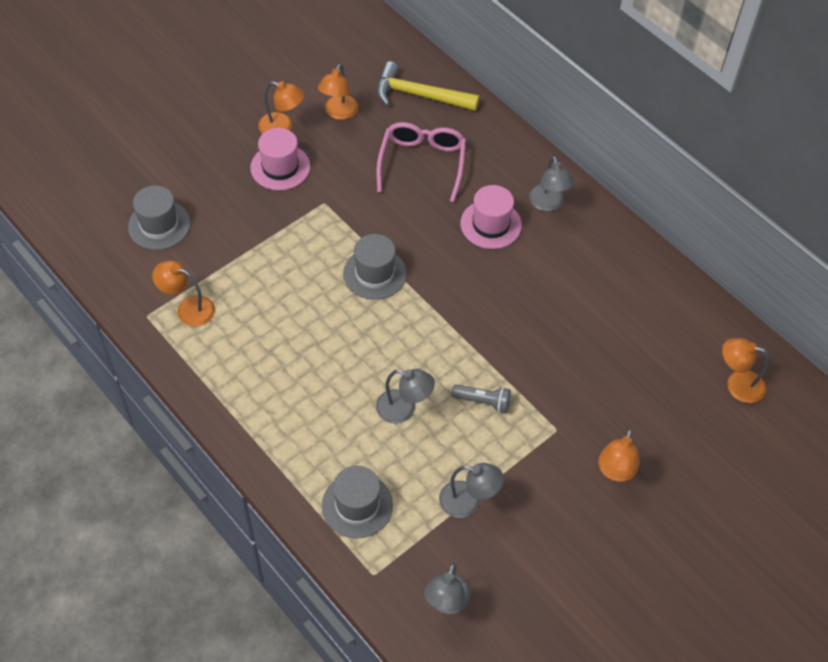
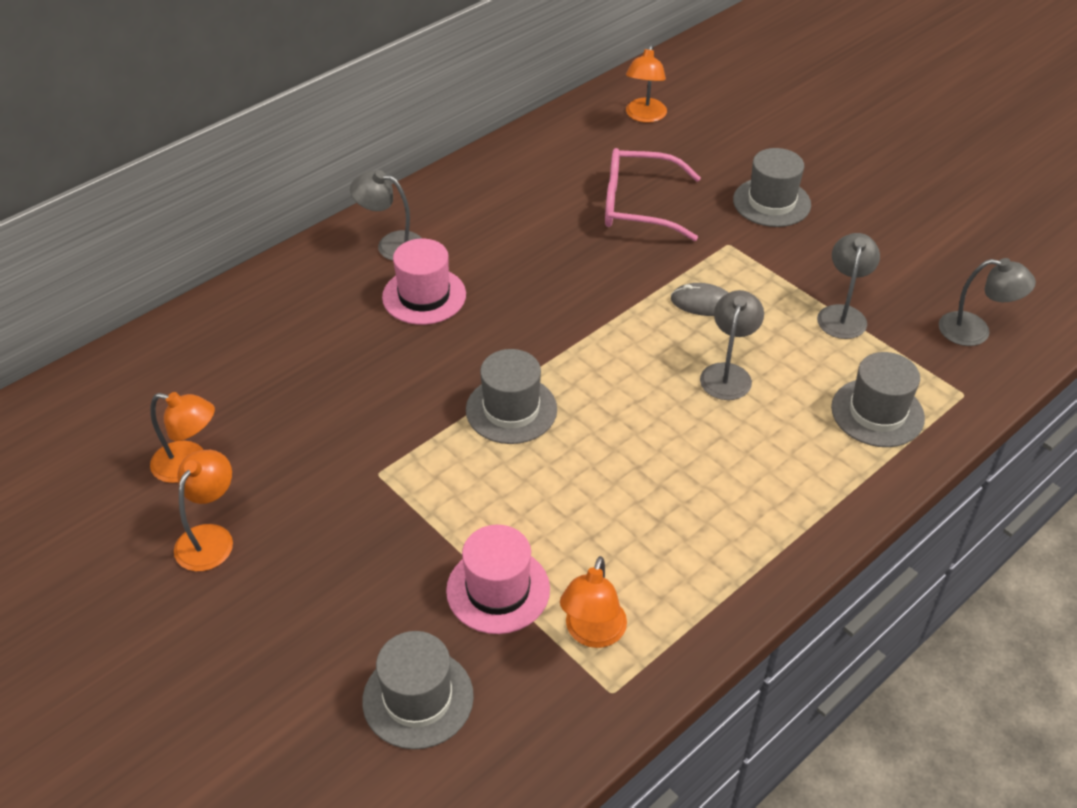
camera: 90 degrees left, 10 degrees down
(280, 167) = (299, 534): pink hat -> pink hat (498, 590)
(419, 95) = (170, 371): yellow hammer -> none
(422, 163) = (308, 365): pink glasses -> pink glasses (638, 206)
(483, 401) = (702, 303): grey flashlight -> grey mouse
(548, 204) = (391, 244): grey lamp -> grey lamp turned 150 degrees counterclockwise
(615, 471) = (771, 202): orange lamp -> grey hat

